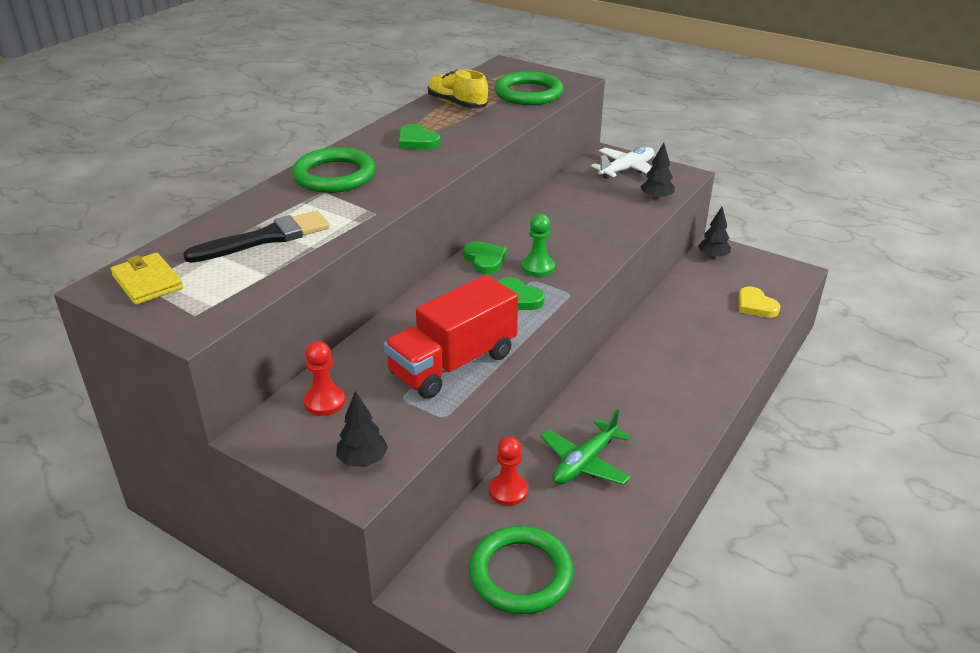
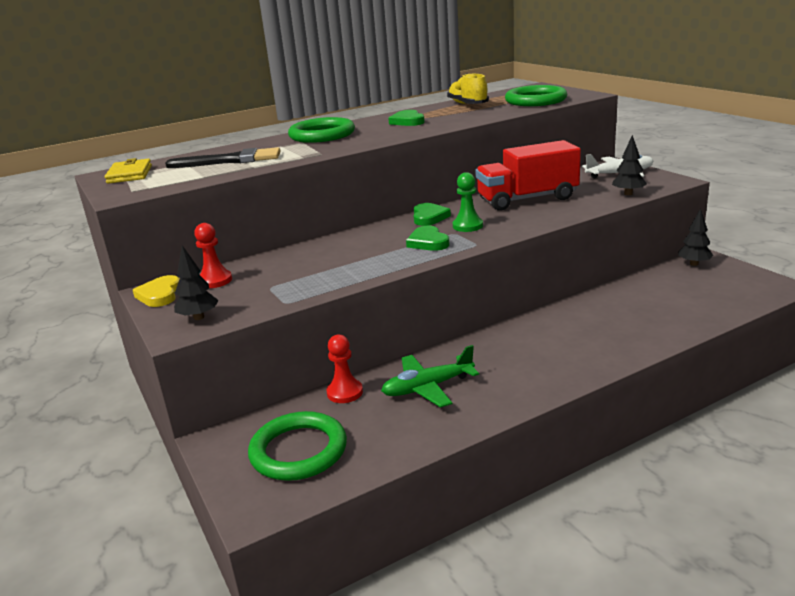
camera: 30 degrees right, 10 degrees down
(453, 364) = (330, 273): red truck -> red truck (527, 199)
(755, 305) = (708, 305): yellow heart -> yellow heart (160, 295)

